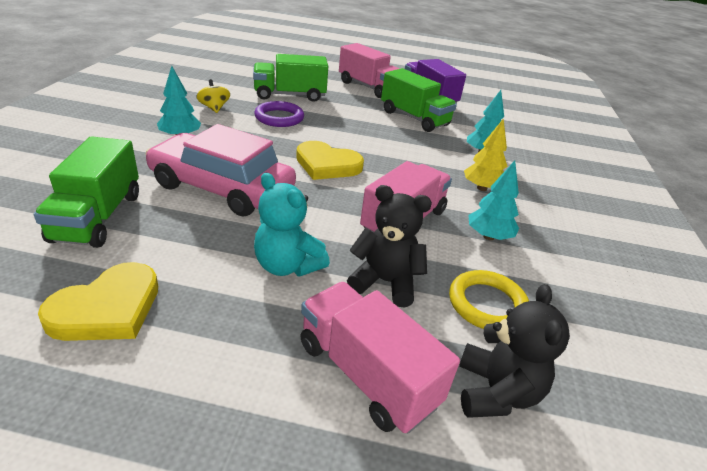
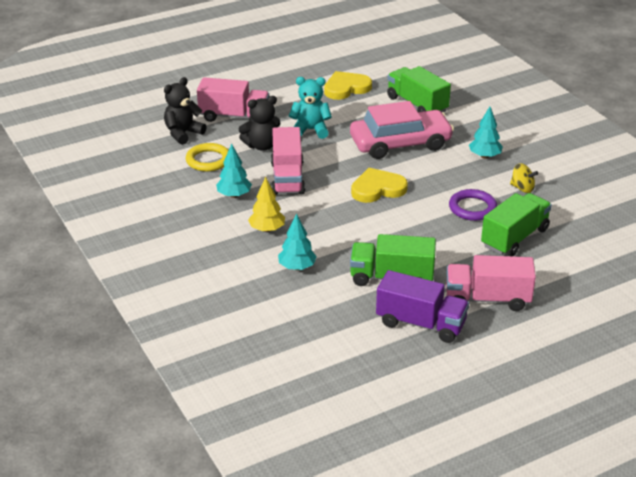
camera: 145 degrees right, 0 degrees up
(107, 308) = (346, 88): yellow heart -> yellow heart turned 60 degrees clockwise
(496, 392) = (183, 133): black teddy bear -> black teddy bear turned 75 degrees clockwise

